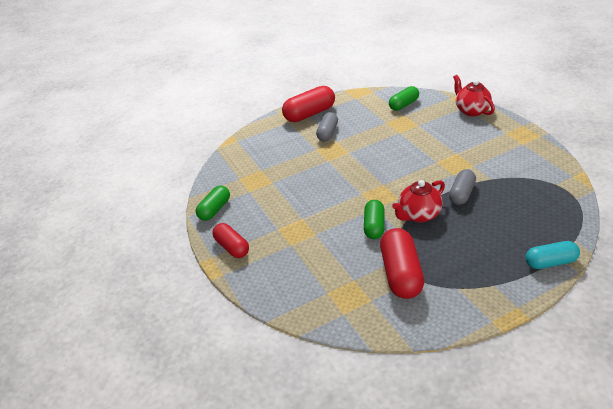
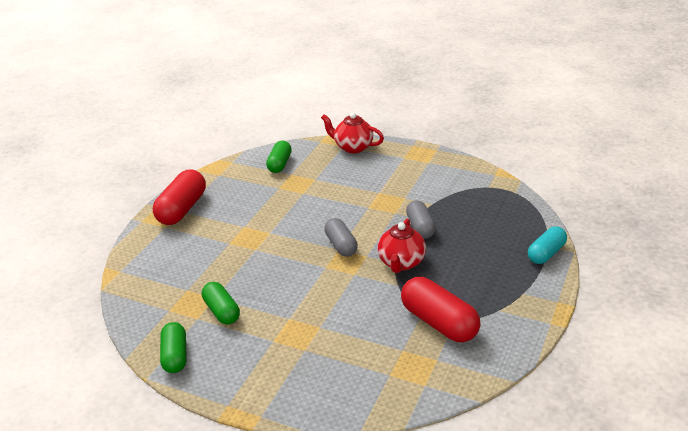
camera: 40 degrees left, 5 degrees down
(232, 247) = (241, 384): red capsule -> none
(327, 133) = (225, 222): grey capsule -> grey capsule (341, 245)
(374, 226) = (370, 292): green capsule -> green capsule (222, 311)

